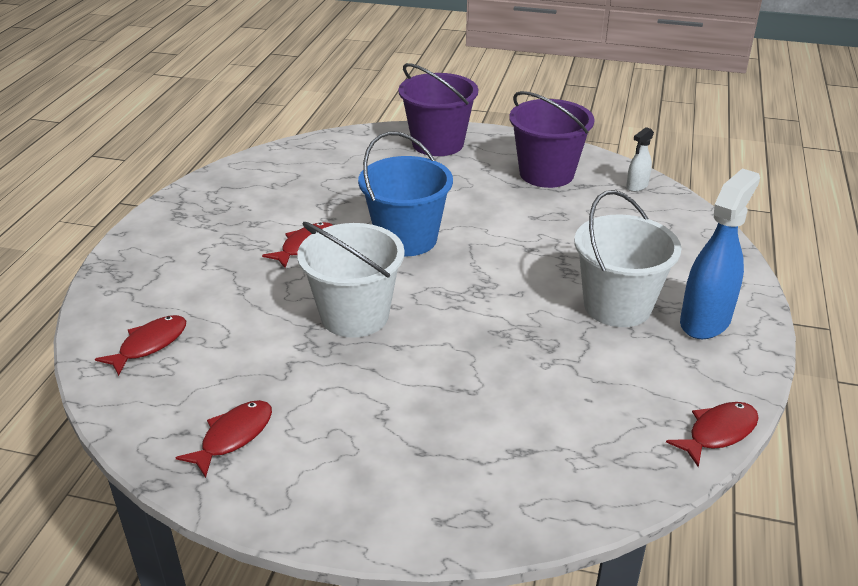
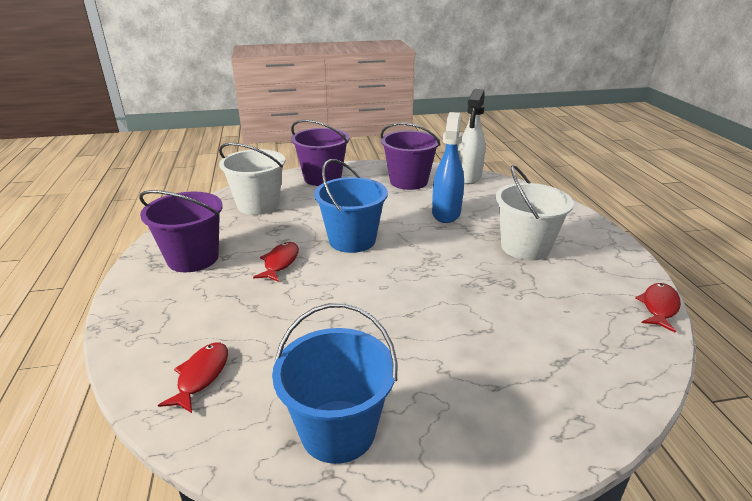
camera: 25 degrees left, 5 degrees down
(220, 216) = (193, 258): none -> purple bucket
(233, 436) = (338, 430): red fish -> blue bucket
(355, 315) = (359, 301): white bucket -> white bucket (258, 205)
(637, 186) = (468, 177): white spray bottle -> white spray bottle, size x2.04
(705, 321) = (582, 242): blue spray bottle -> blue spray bottle (446, 213)

